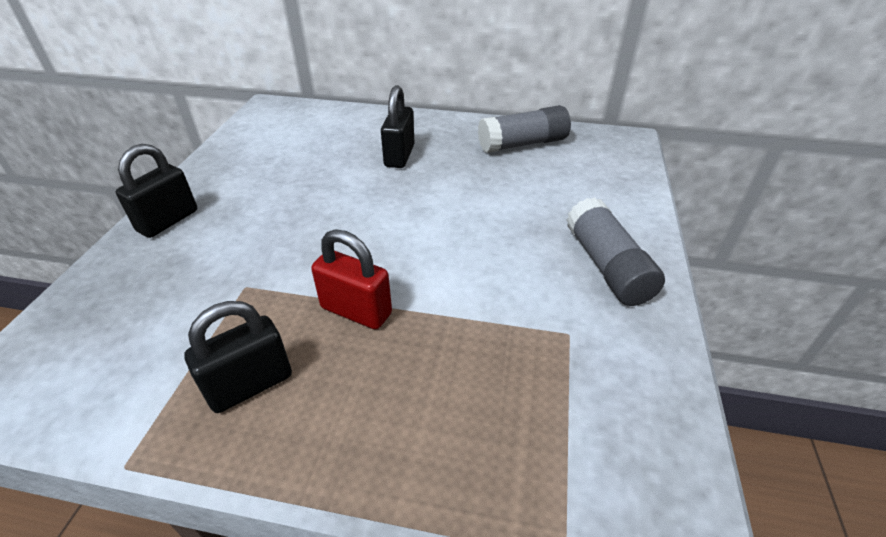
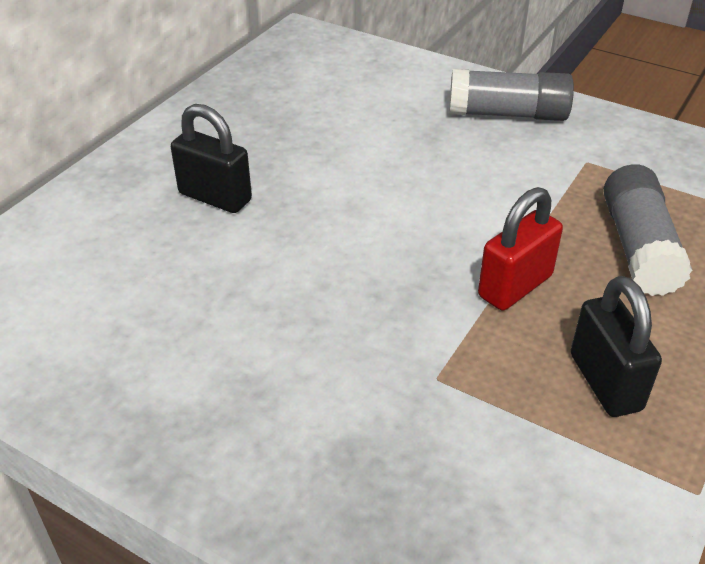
camera: 70 degrees left, 0 degrees up
(168, 221) = (235, 463): black padlock -> none
(523, 144) = (260, 98): grey glue stick -> grey glue stick (638, 247)

